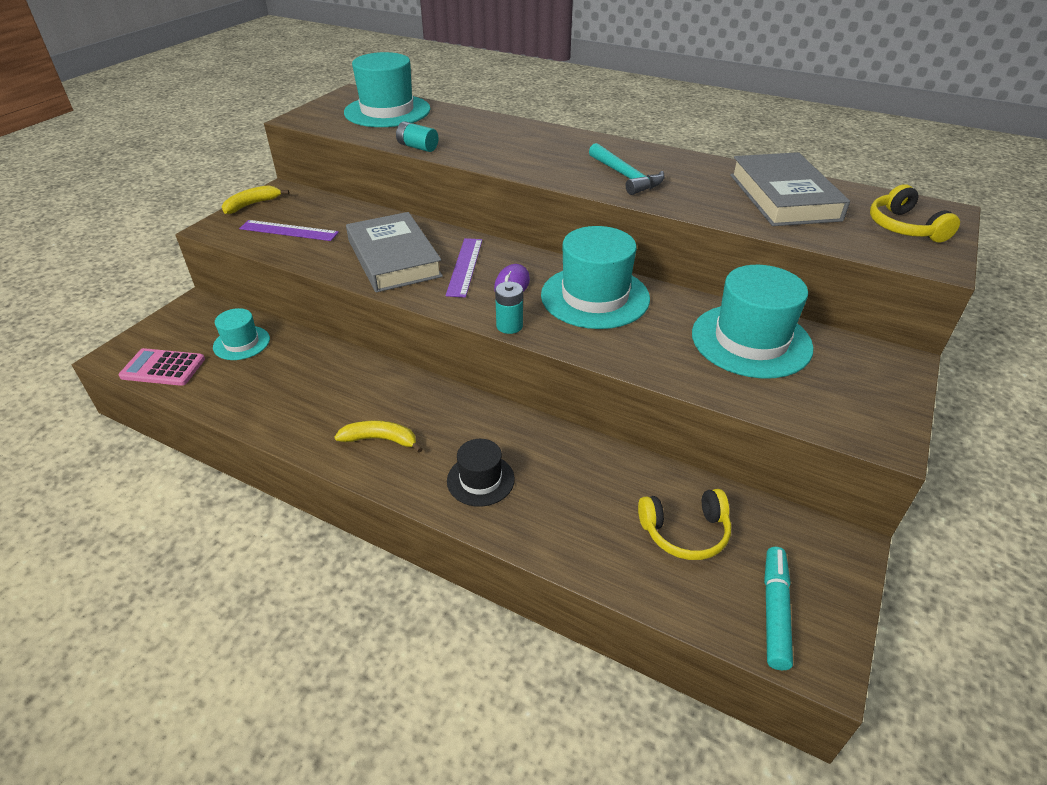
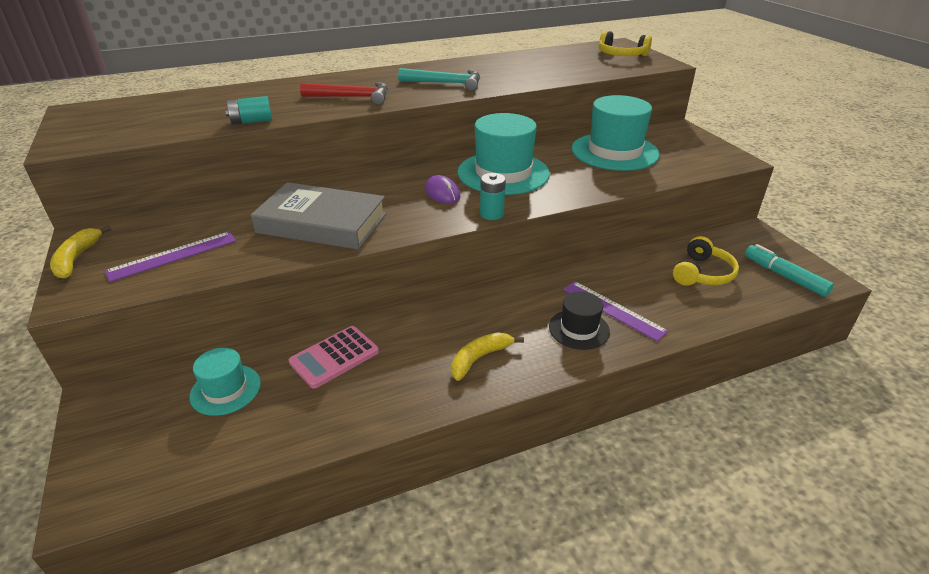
camera: 50 degrees left, 5 degrees down
(163, 368) = (177, 466): pink calculator -> pink calculator (334, 357)
(387, 111) = (154, 110): turquoise hat -> none
(464, 266) = (387, 200): purple ruler -> purple ruler (613, 310)
(522, 157) = (352, 97): none -> red hammer
(783, 197) = (546, 62): grey book -> none

